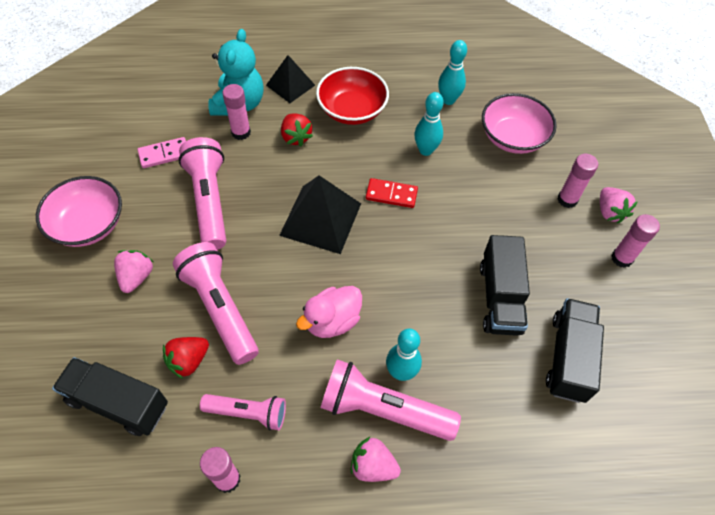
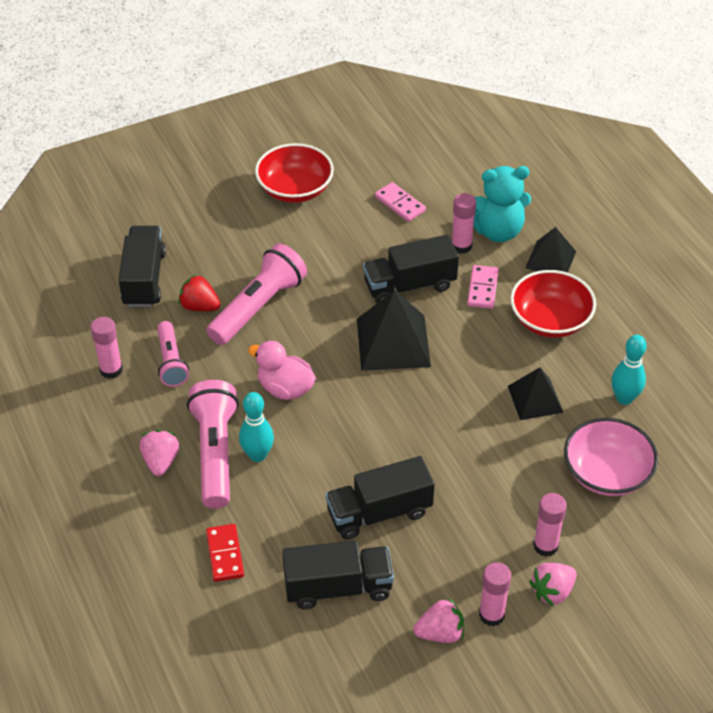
camera: 70 degrees right, 10 degrees down
(88, 225) = (295, 189): pink bowl -> red bowl
(136, 277) = (260, 241): pink strawberry -> pink strawberry (440, 633)
(209, 201) = (366, 256): pink flashlight -> none
(263, 183) = (409, 285): none -> black truck
(296, 137) = (482, 289): red strawberry -> pink domino
(391, 194) = (456, 387): red domino -> red domino (225, 554)
(425, 150) = (535, 399): turquoise bowling pin -> black pyramid

